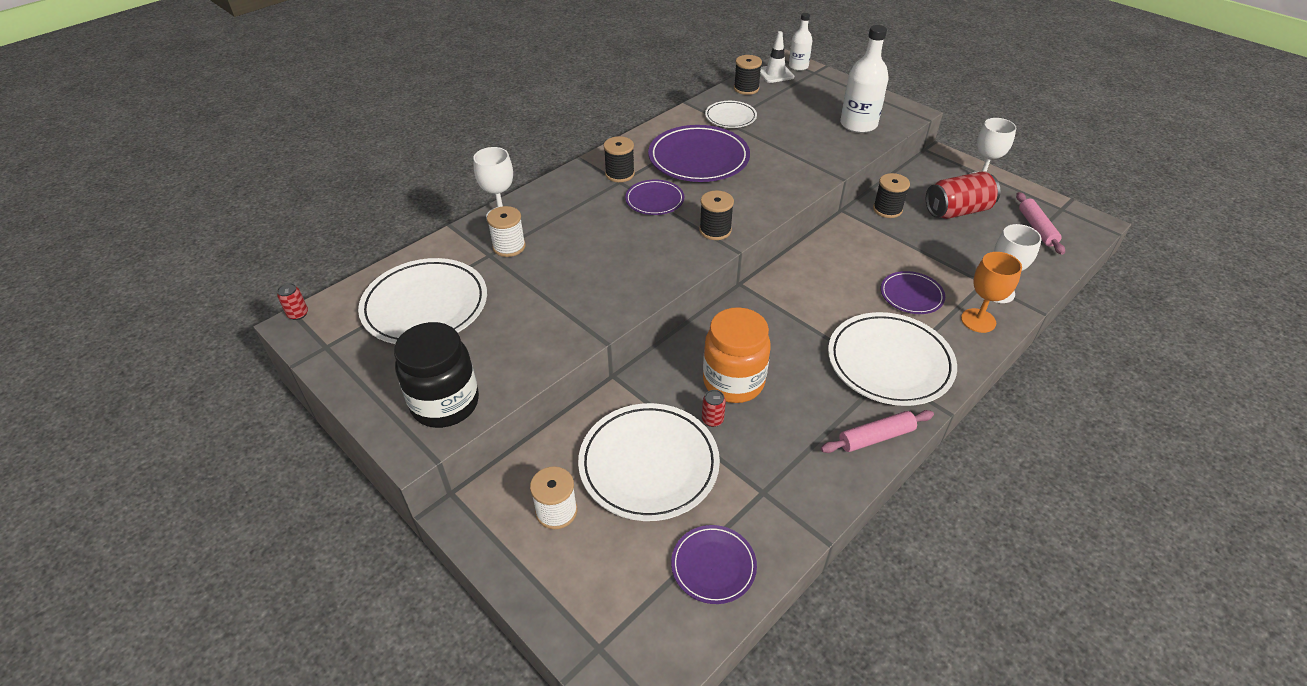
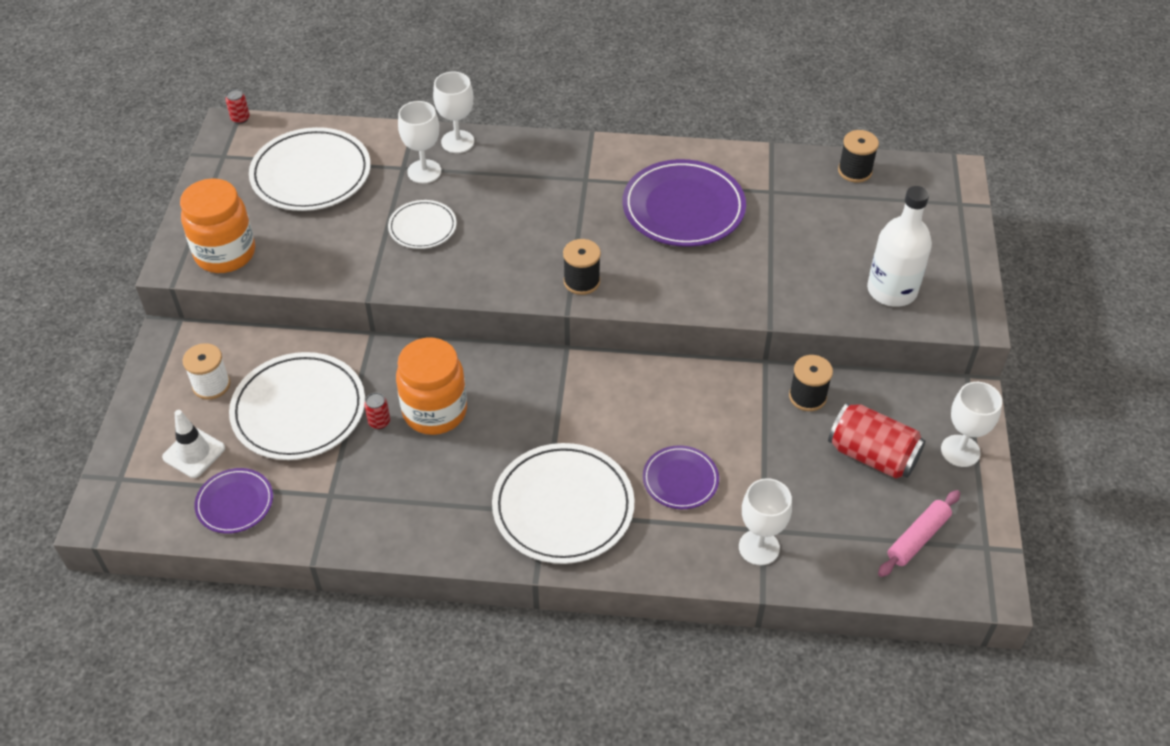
camera: 50 degrees right, 5 degrees up
(445, 404) = (225, 254): black jar -> orange jar
(509, 246) = (424, 171): white spool -> white goblet
(620, 174) = (597, 172): black spool -> none
(654, 200) = (583, 217): purple plate -> none
(730, 117) = (784, 189): white plate -> white plate (422, 227)
(775, 74) = (915, 176): white traffic cone -> white traffic cone (194, 453)
(798, 66) = (955, 185): white bottle -> none
(876, 437) = (456, 540): pink rolling pin -> none
(978, 320) = (694, 549): orange goblet -> none

